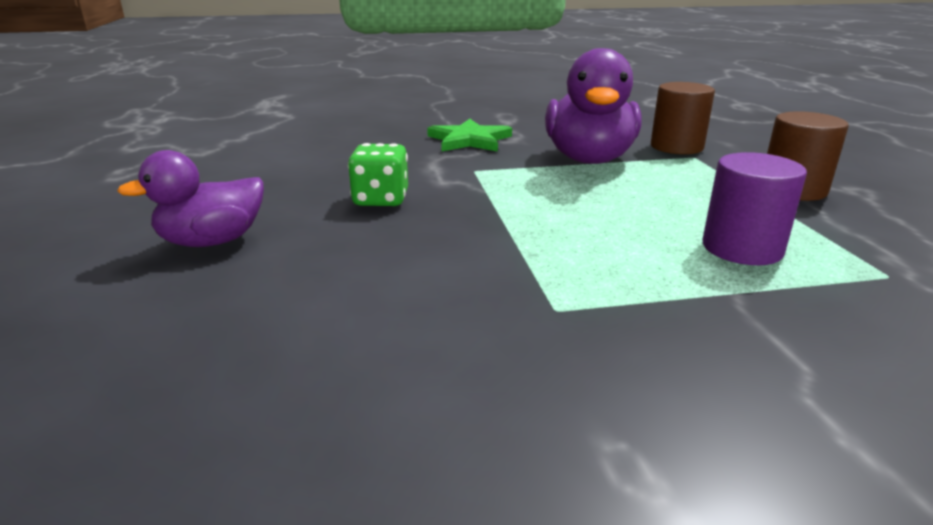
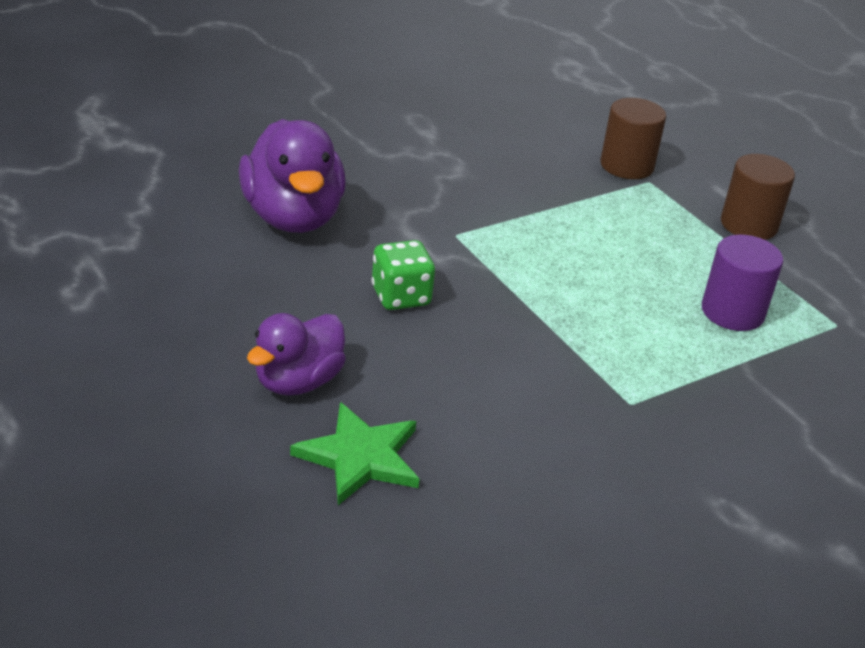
camera: 25 degrees left, 10 degrees up
(469, 140) = (413, 179): green star -> green star (360, 457)
(589, 159) = (555, 200): purple duck -> purple duck (293, 217)

